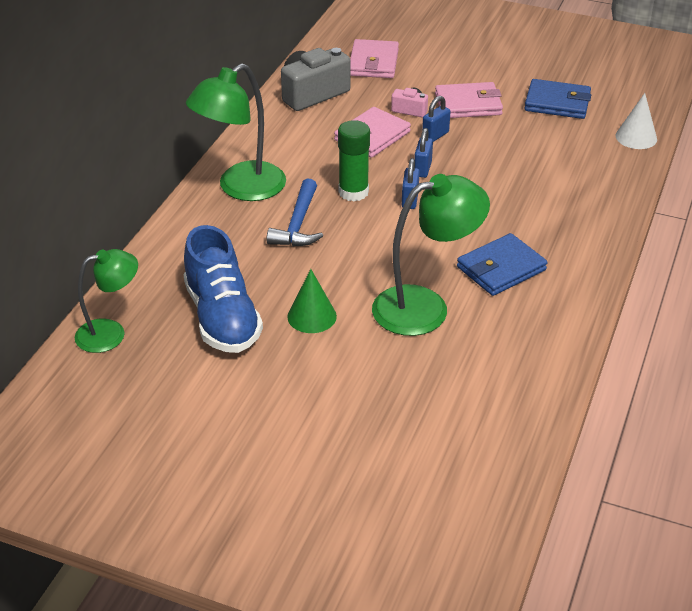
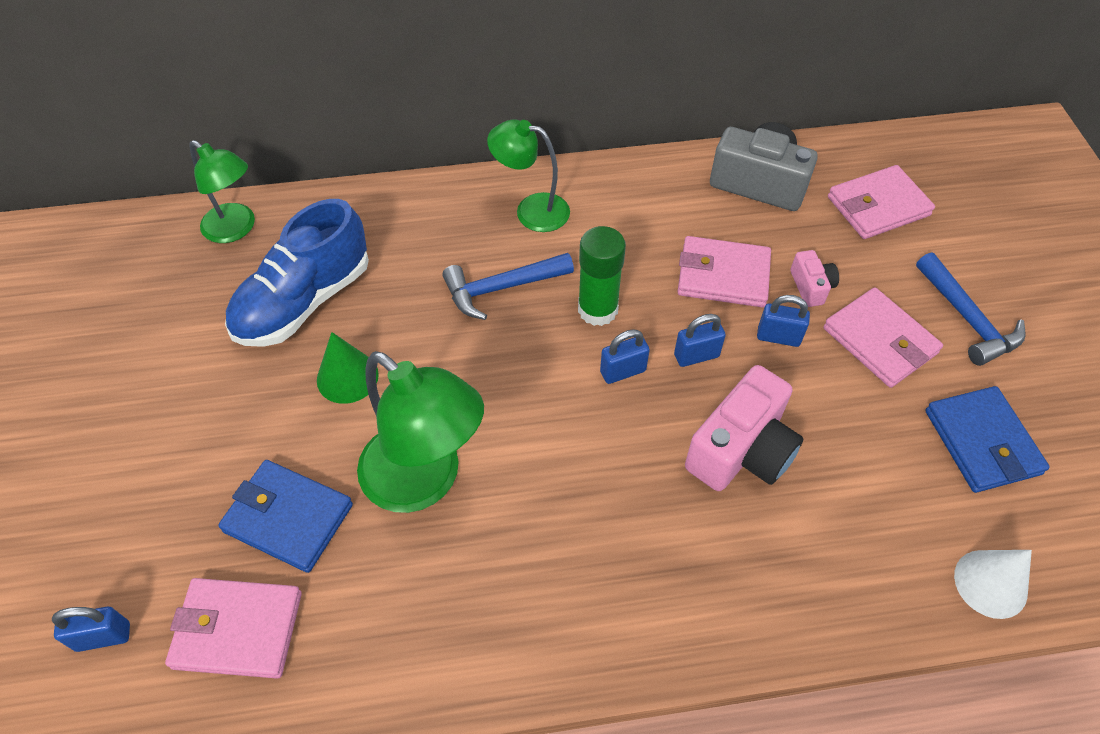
camera: 60 degrees right, 15 degrees up
(241, 188) = (531, 210): green lamp -> green lamp, size x0.64
(435, 490) = (103, 637): none -> blue padlock
(475, 421) = (238, 630): none -> pink wallet
(479, 71) = (967, 319): none -> blue hammer
(500, 180) = (741, 450): none -> pink camera
(501, 268) = (550, 532): blue wallet -> blue wallet (288, 518)

